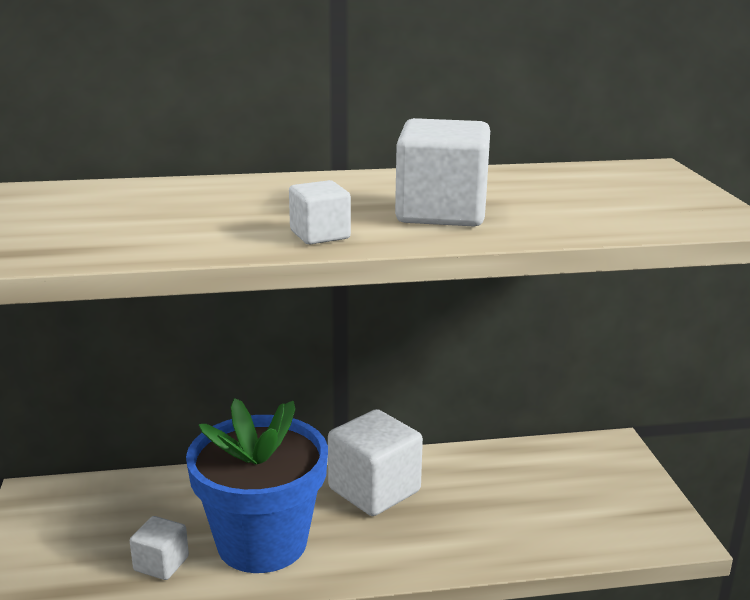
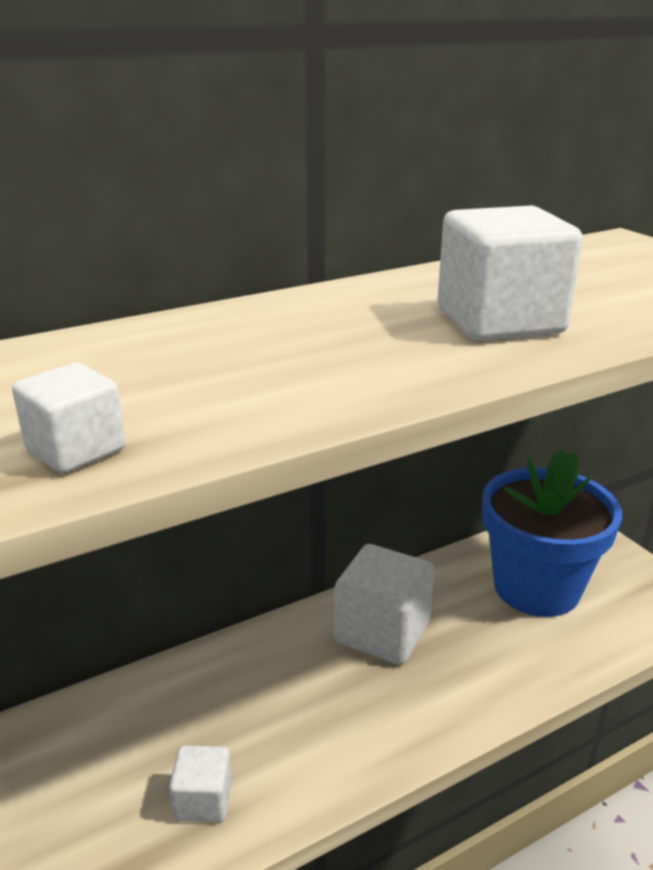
camera: 20 degrees left, 5 degrees up
(262, 543) = (304, 733): blue flower pot -> blue flower pot (536, 587)
(320, 235) = (405, 373): white cube -> white cube (76, 449)

